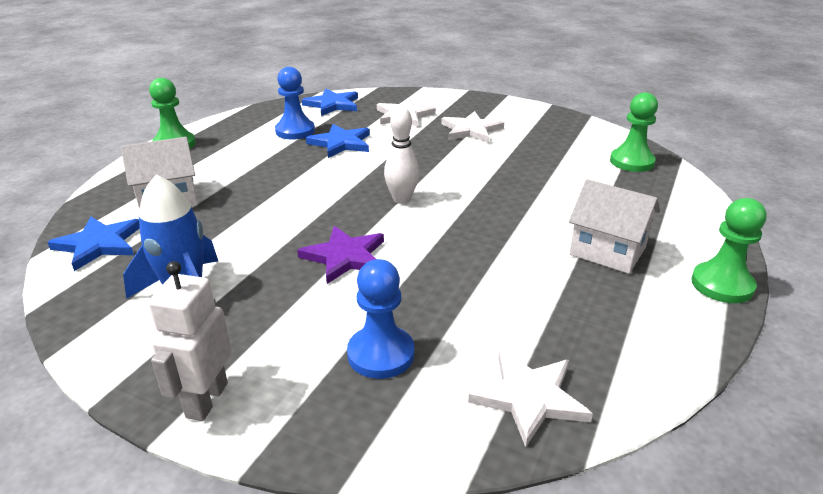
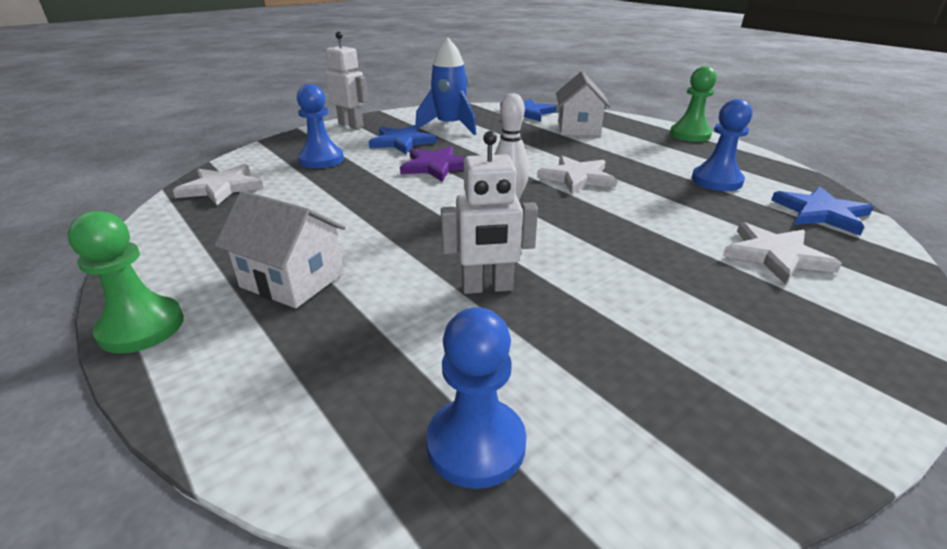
camera: 115 degrees right, 0 degrees up
(341, 143) = (671, 198): blue star -> blue star (401, 142)
(471, 130) = (701, 298): white star -> white star (577, 177)
(528, 182) = (487, 288): none -> white robot
(607, 251) = (292, 280): white house -> white house turned 60 degrees clockwise
(632, 162) = (476, 444): green pawn -> blue pawn

